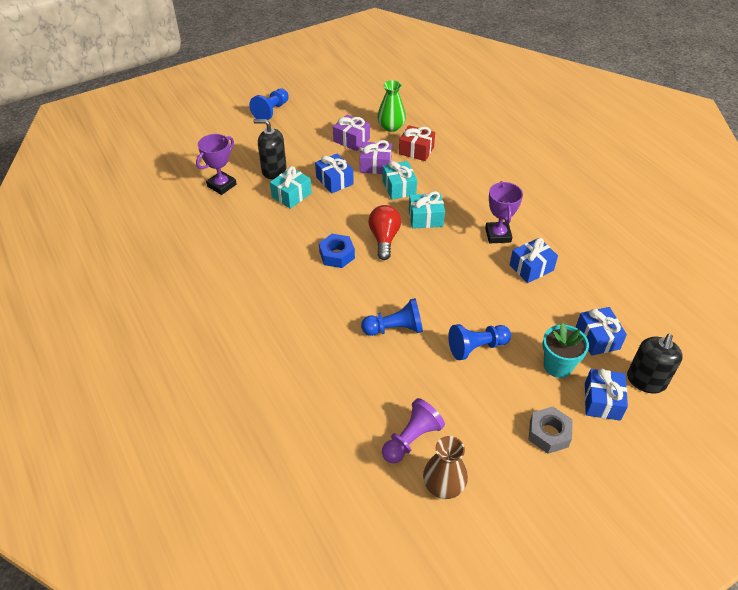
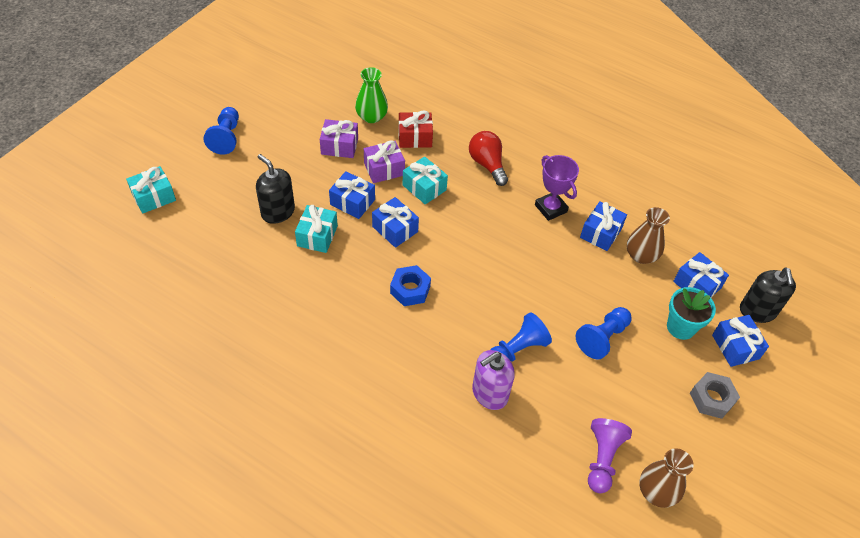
camera: 30 degrees left, 5 degrees up
(222, 185) = (230, 251): purple trophy -> none
(274, 170) = (278, 212): black soap dispenser -> black soap dispenser turned 60 degrees clockwise
(349, 352) = (489, 393): none -> purple soap dispenser
(354, 209) = (395, 229): none -> blue gift
(384, 238) = (445, 252): red light bulb -> red light bulb (487, 164)
(425, 218) = (472, 214): turquoise gift -> turquoise gift (154, 197)
(558, 297) = (641, 255): none -> brown vase

